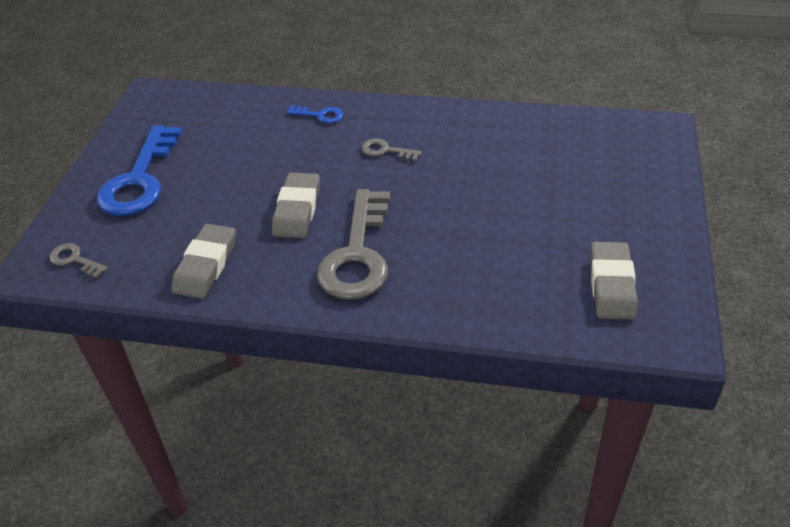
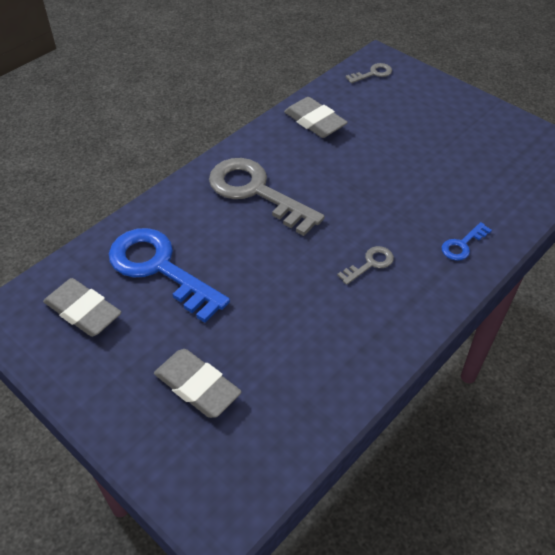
camera: 120 degrees right, 5 degrees up
(140, 180) = (442, 118): blue key -> blue key (159, 268)
(297, 210) = (335, 181): grey eraser -> grey eraser (197, 386)

